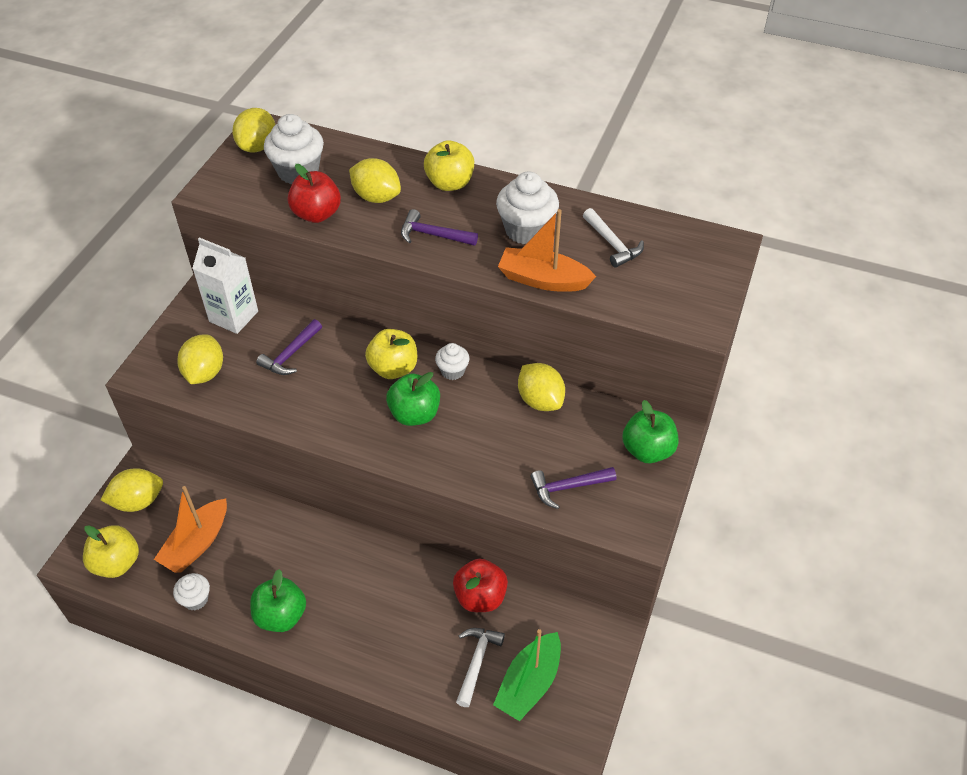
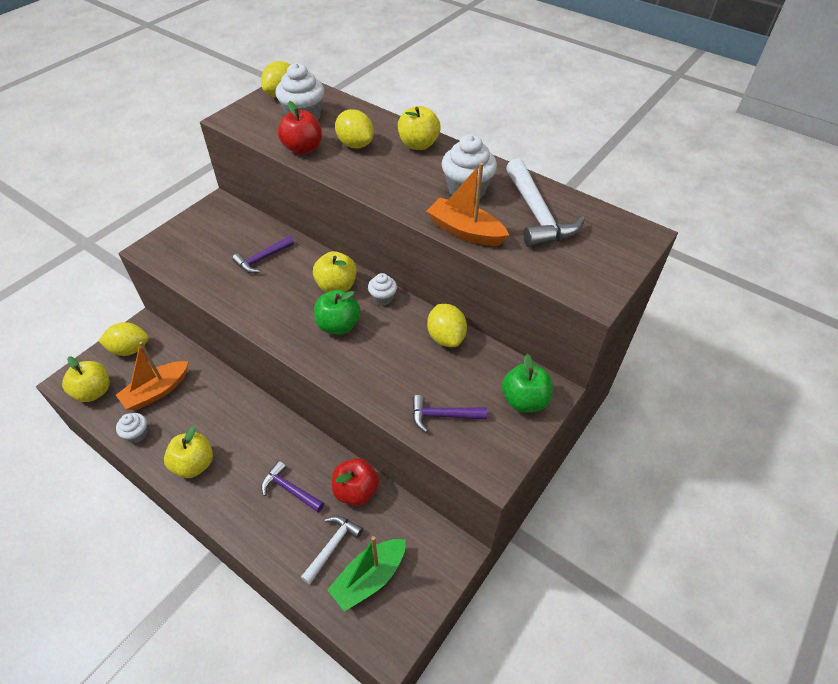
camera: 15 degrees right, 0 degrees up
(204, 373) = (192, 259): yellow lemon -> none
(233, 316) = (233, 223): white carton -> none
(281, 616) = (194, 464): green apple -> yellow apple
(433, 235) = (388, 180): purple hammer -> purple hammer (290, 489)
(612, 244) = (537, 214): white hammer -> white hammer, size x1.72

